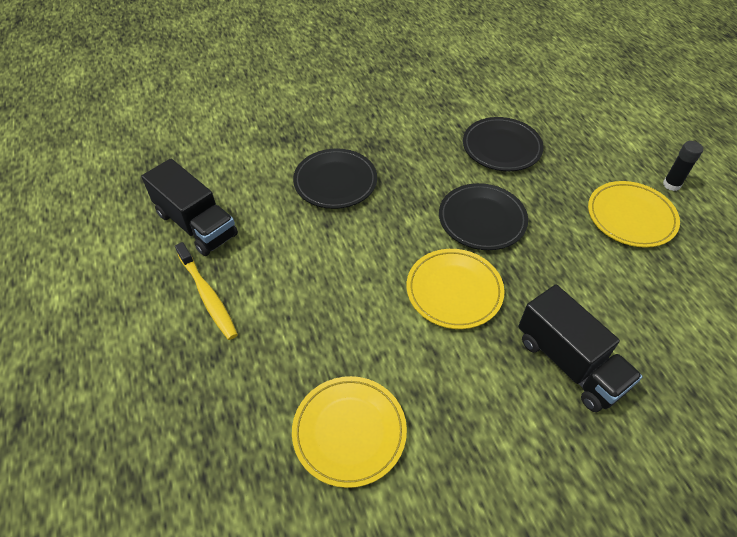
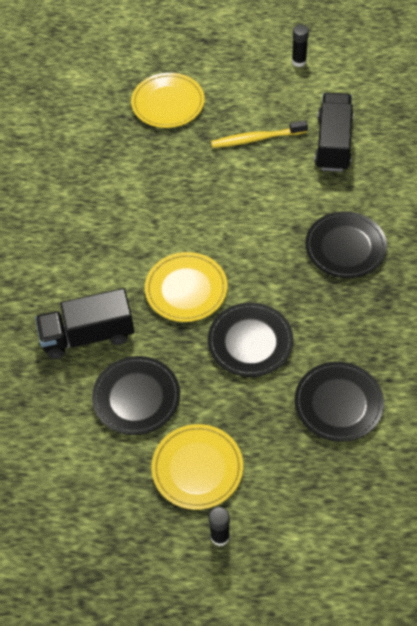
camera: 115 degrees right, 5 degrees up
(60, 292) = (299, 61): none -> black glue stick
(196, 224) = (333, 143): black truck -> black truck turned 120 degrees clockwise
(349, 432) = (110, 190): yellow plate -> yellow plate (168, 103)
(603, 287) = (136, 397): none -> black plate

